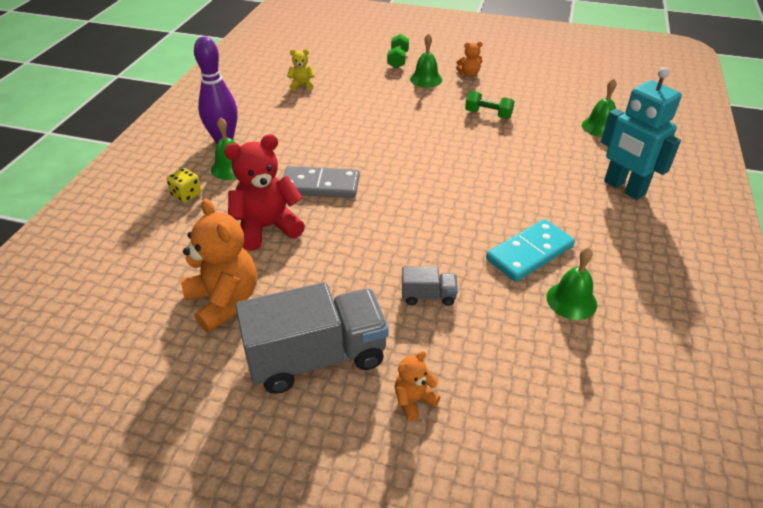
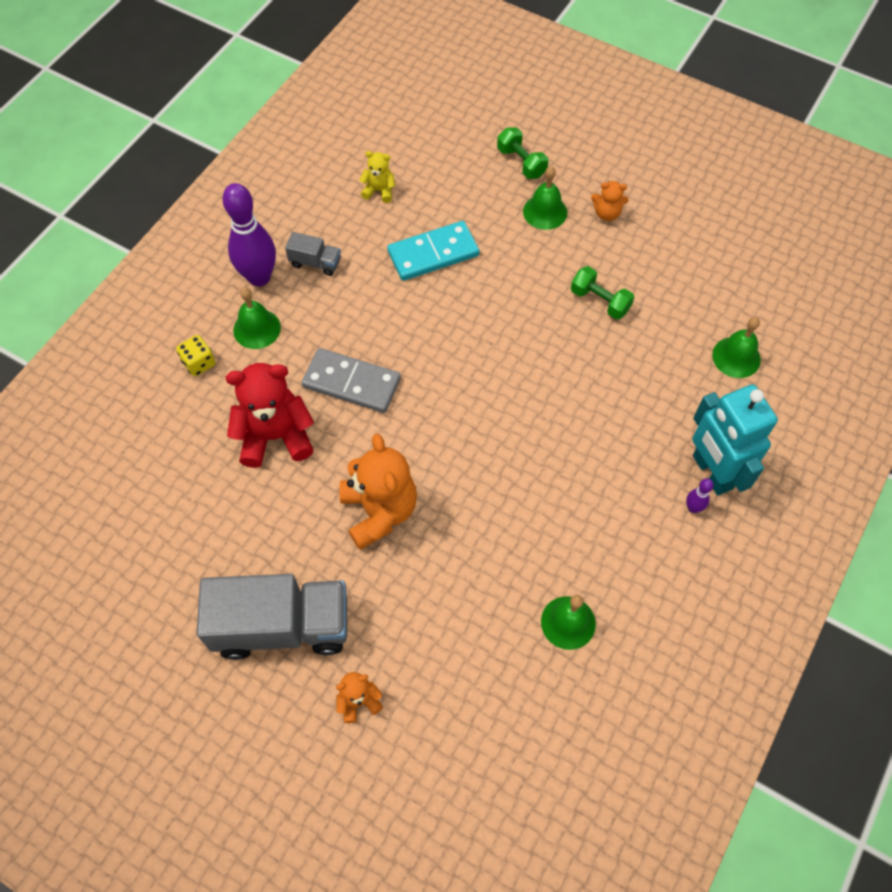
camera: 15 degrees right, 20 degrees up
(224, 301) = (208, 531): orange teddy bear -> orange teddy bear (379, 511)
(398, 60) = (521, 162): green dumbbell -> green dumbbell turned 60 degrees counterclockwise
(428, 296) = (418, 577): grey truck -> grey truck (315, 263)
(529, 253) = (552, 545): turquoise domino -> turquoise domino (433, 253)
(624, 210) = (693, 508): none -> purple bowling pin

